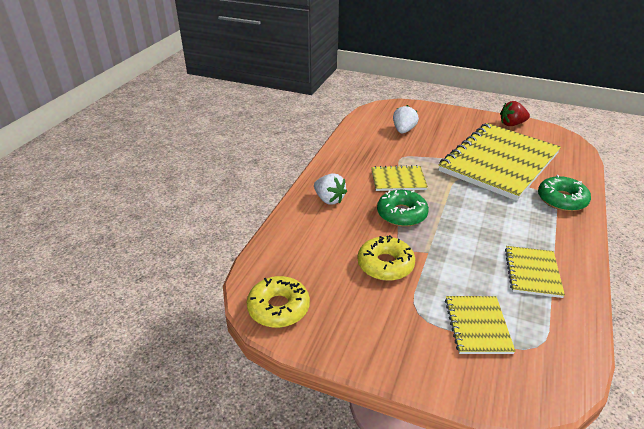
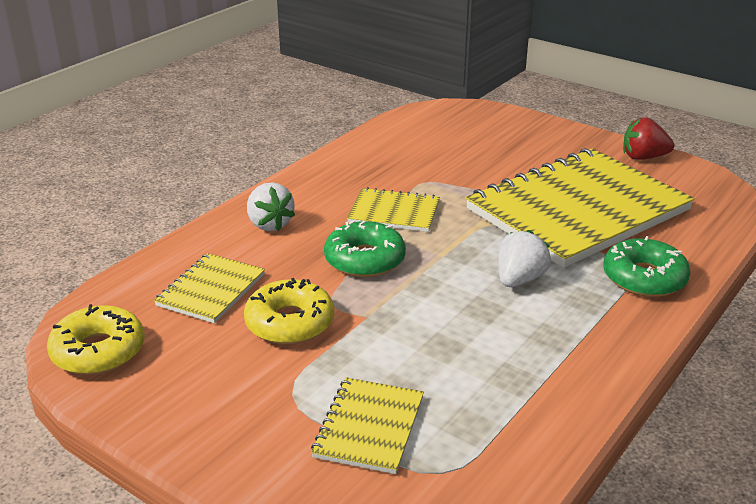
camera: 15 degrees right, 5 degrees down
(403, 130) = (454, 145): white strawberry -> white strawberry (519, 280)
(532, 272) = (513, 372): yellow notebook -> yellow notebook (211, 290)

